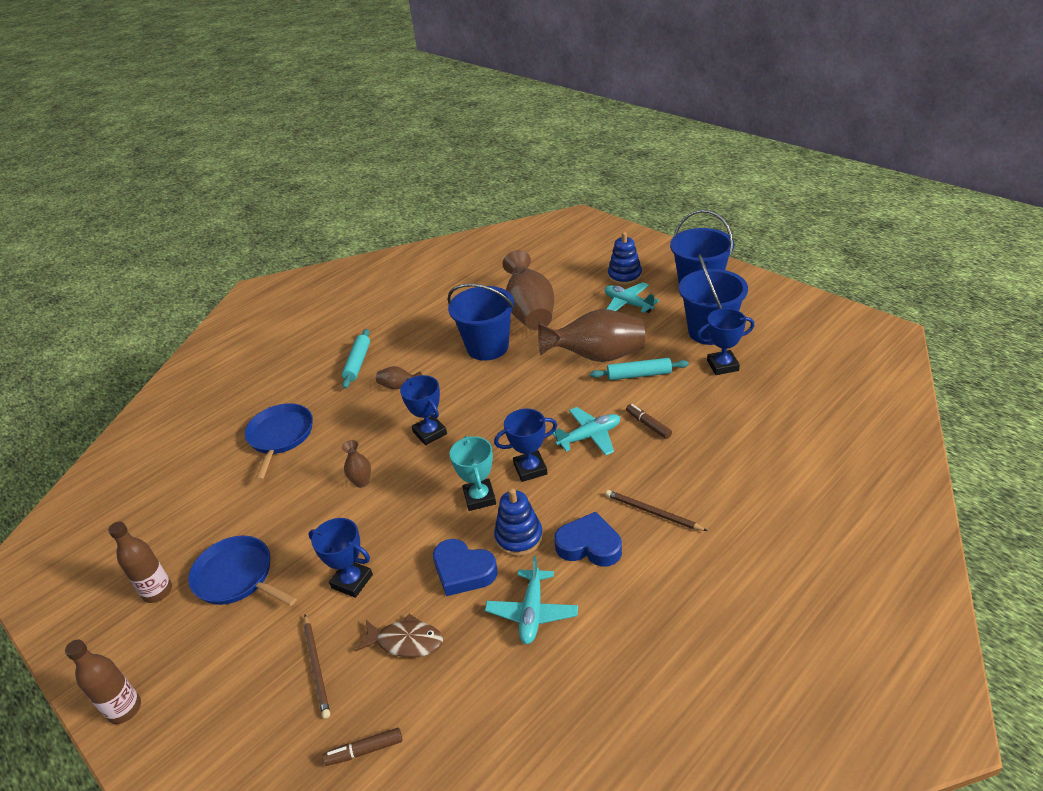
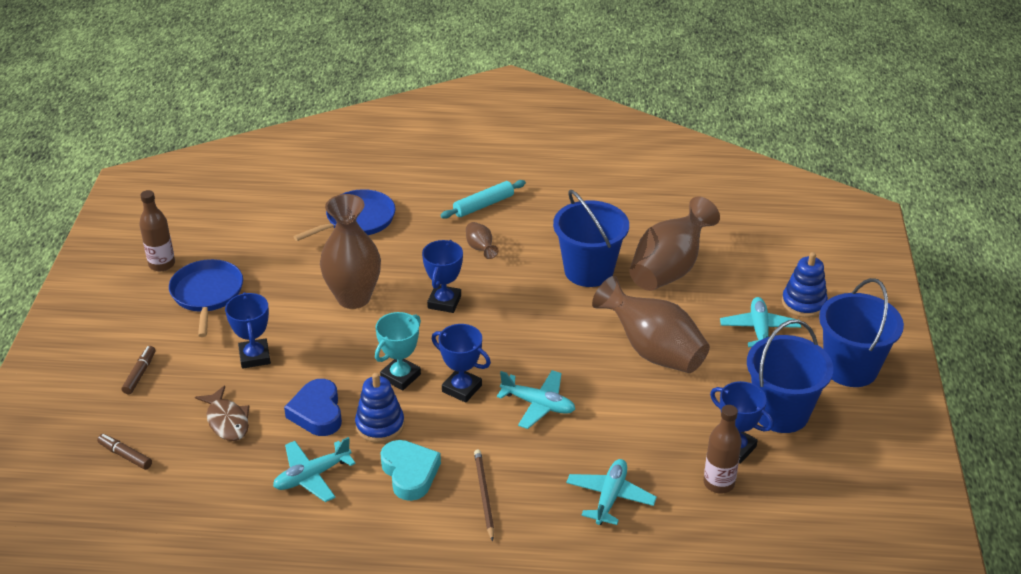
camera: 45 degrees right, 0 degrees up
(125, 709) = (65, 318): brown bottle -> brown bottle (718, 483)
(316, 667) = (168, 388): brown pencil -> none
(362, 482) = (353, 298): brown vase -> brown vase, size x2.25
(589, 545) = (410, 473): blue heart -> turquoise heart
(639, 375) = (657, 394): turquoise rolling pin -> none
(648, 425) = (592, 436): brown marker -> brown marker (140, 374)
(715, 446) = (610, 497): none -> turquoise plane

